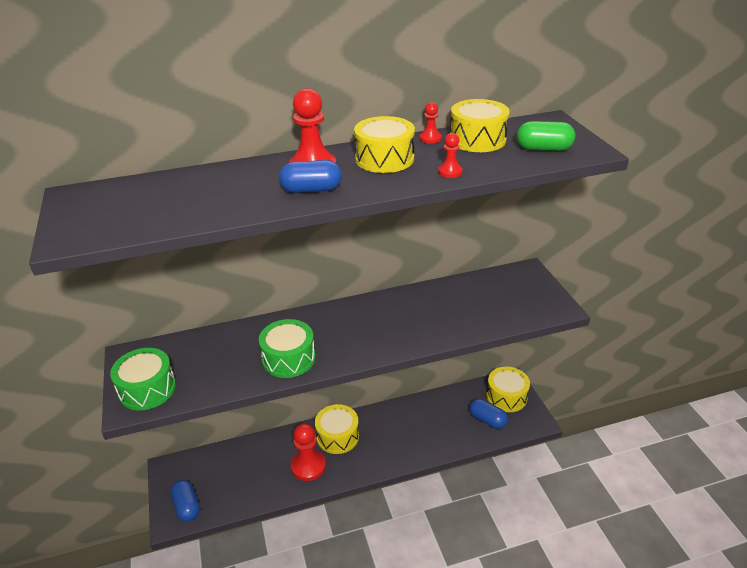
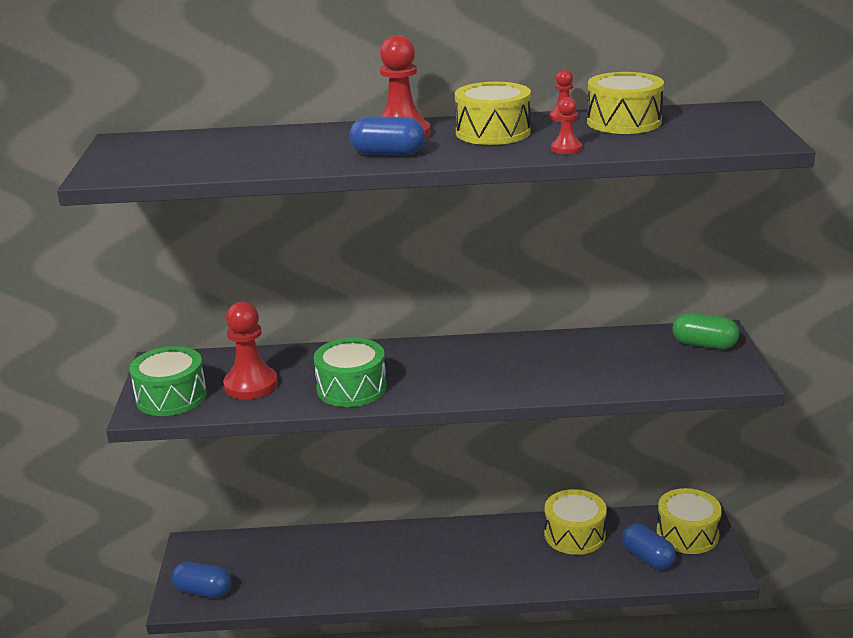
camera: 15 degrees right, 10 degrees down
(187, 507) = (203, 591): blue capsule -> blue capsule turned 60 degrees counterclockwise
(308, 466) = (374, 572): red pawn -> red pawn (251, 385)
(337, 436) = (425, 545): yellow drum -> yellow drum (574, 535)
(543, 149) = (704, 135): green capsule -> green capsule (704, 344)

